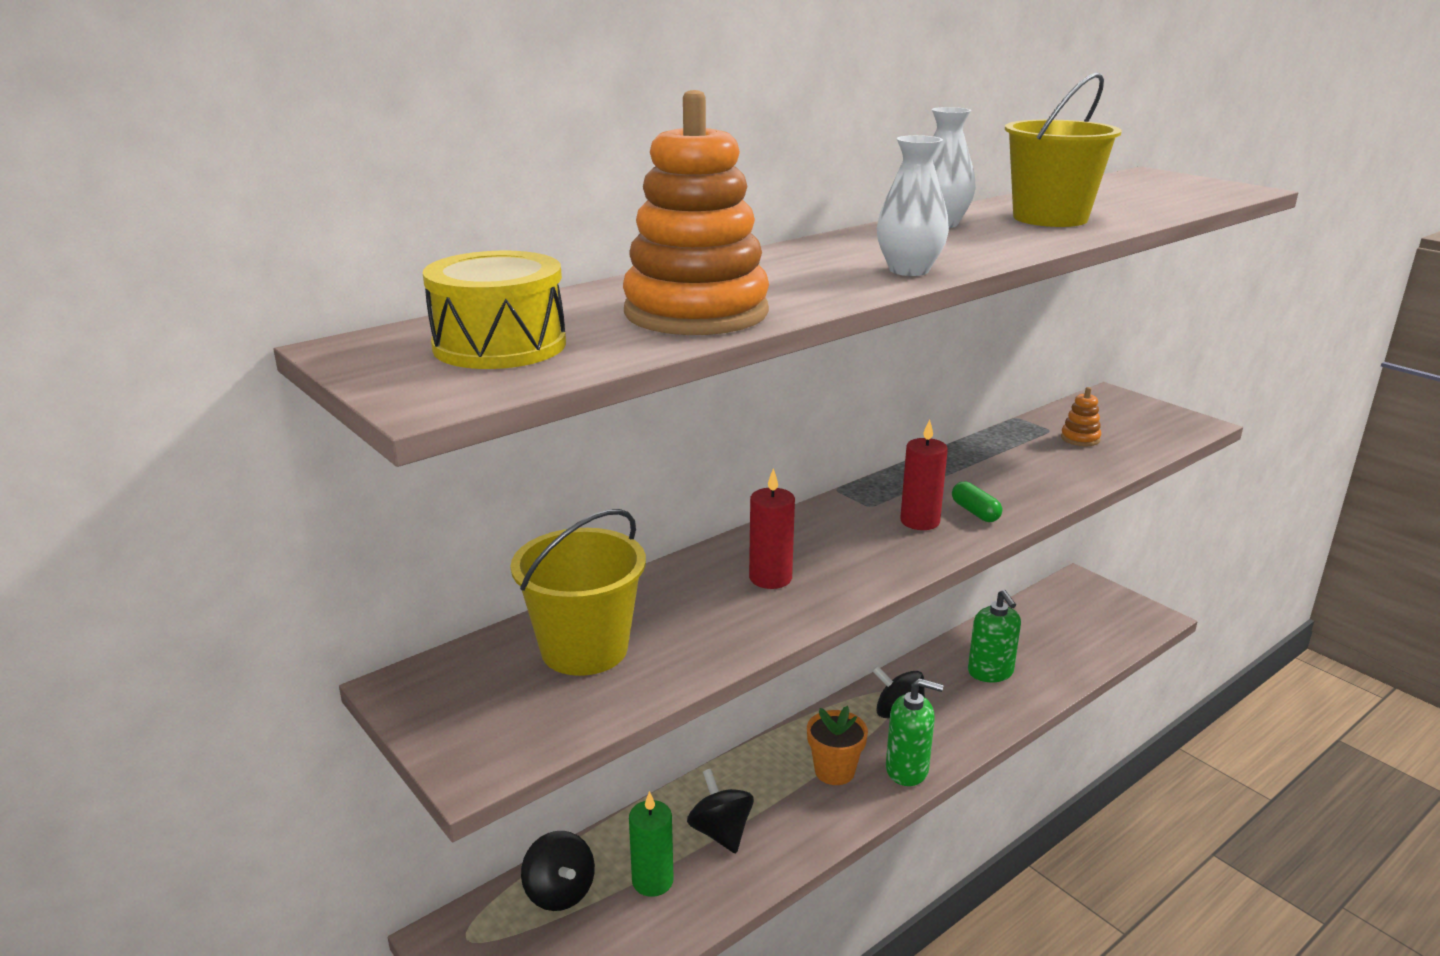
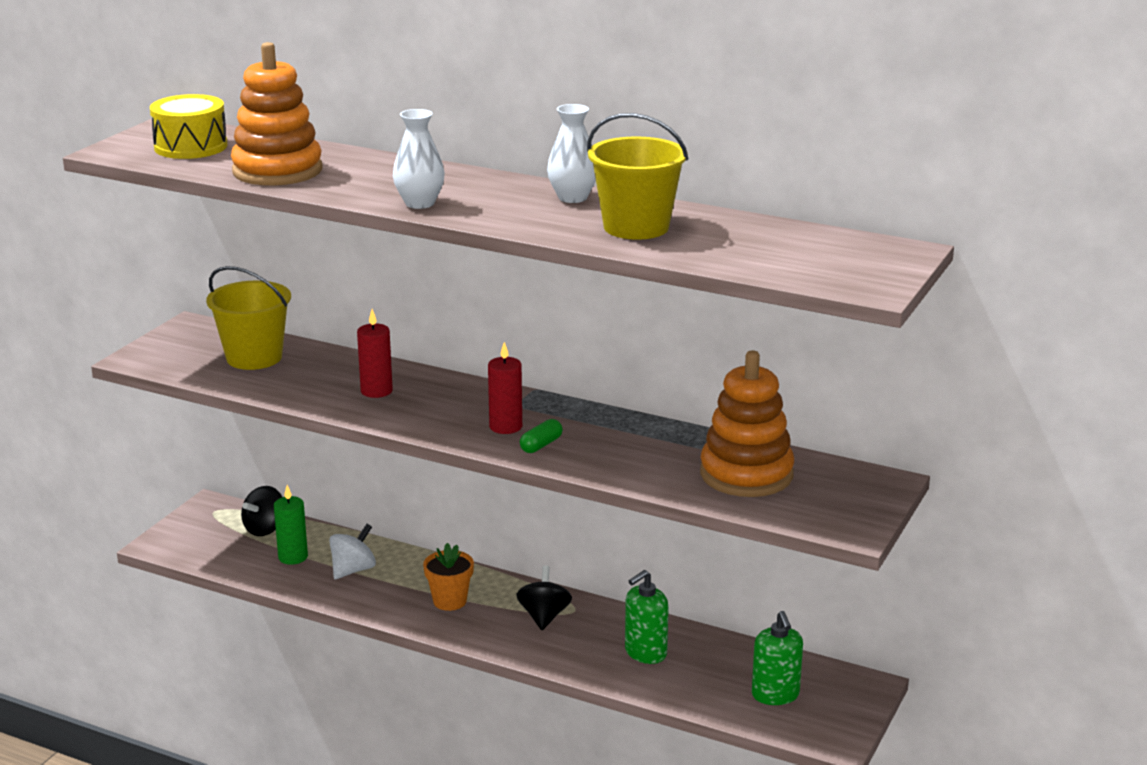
camera: 65 degrees right, 0 degrees up
(721, 832) = (353, 570): black spinning top -> white spinning top
(907, 770) = (474, 632): green soap dispenser -> green soap dispenser (775, 695)
(1080, 438) = (746, 474): orange stacking toy -> orange stacking toy, size x2.37

